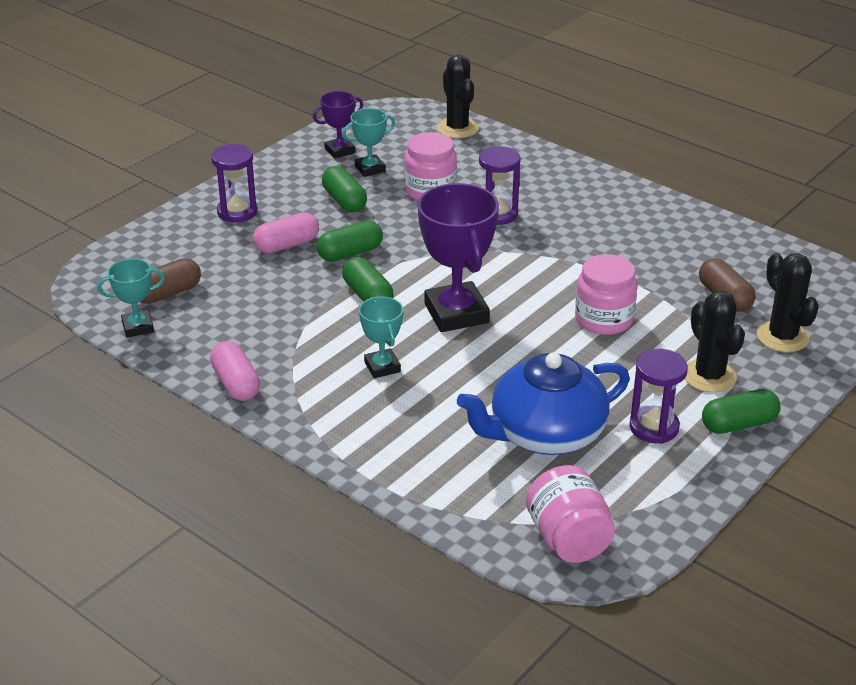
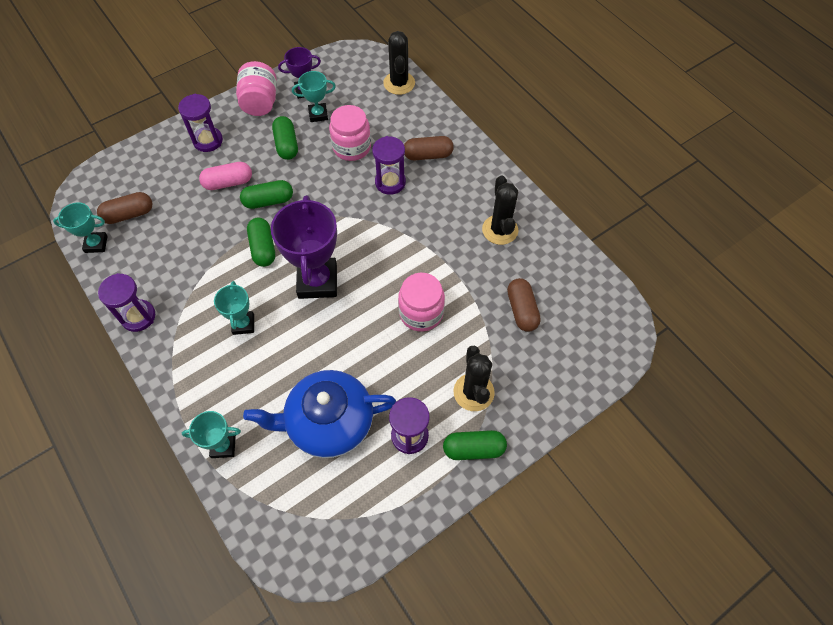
camera: 15 degrees right, 25 degrees up
(236, 383) = (138, 316): pink capsule -> purple hourglass
(420, 480) = (223, 446): none -> turquoise trophy
(530, 184) = (428, 155): none -> brown capsule
(568, 539) = (300, 533): pink jar -> pink jar (260, 103)
(782, 337) = (547, 364): black cactus -> black cactus (500, 230)

